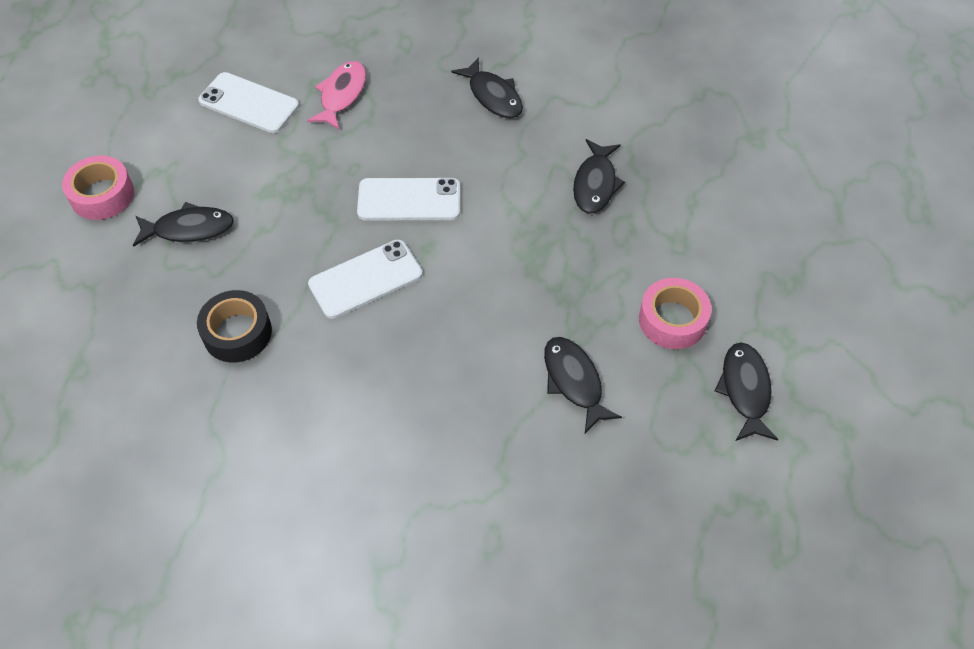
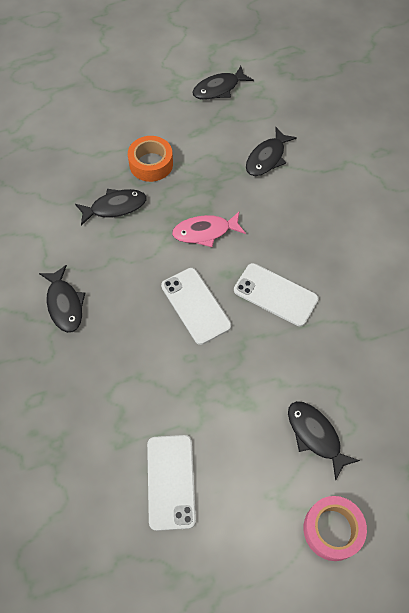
camera: 120 degrees left, 5 degrees up
(237, 333) = (366, 344): black tape -> none
(342, 95) = (121, 413): pink fish -> pink fish (205, 232)
(493, 96) = (64, 304): black fish -> black fish turned 135 degrees clockwise
(643, 246) = (151, 164): none -> orange tape
(672, 320) = (195, 132): pink tape -> none

